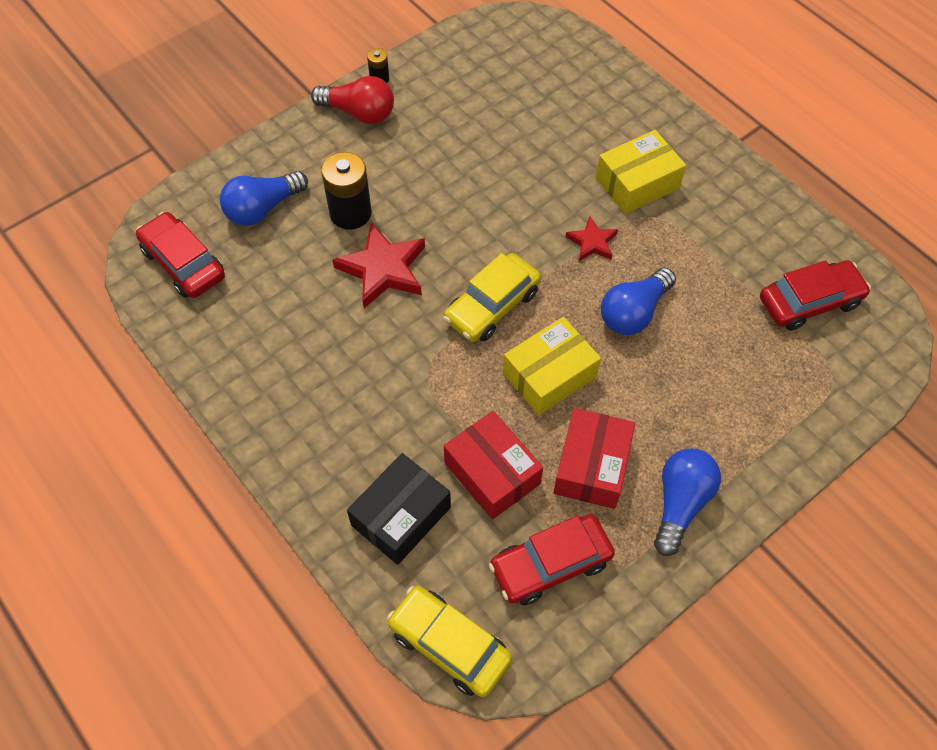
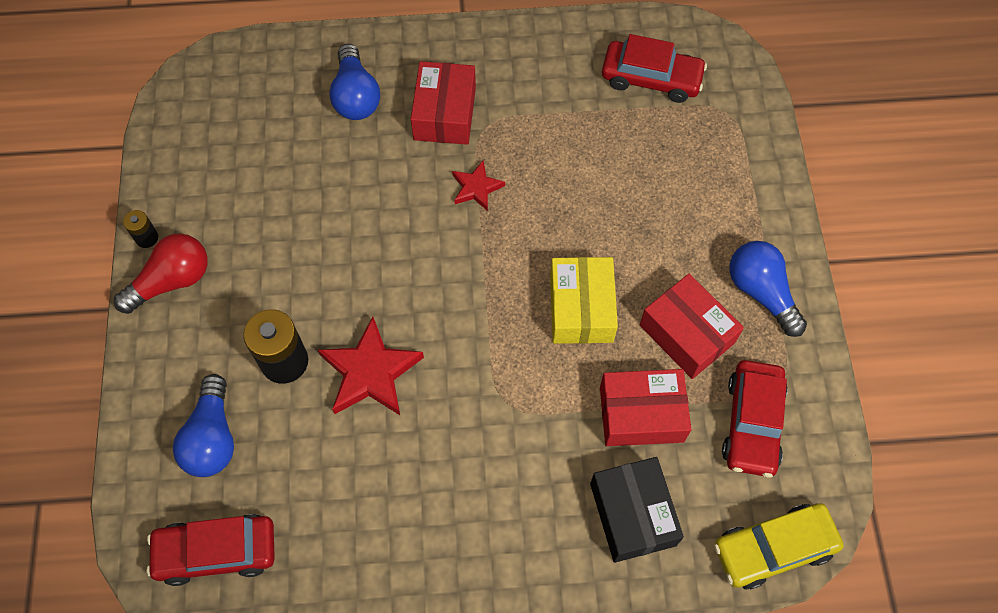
camera: 55 degrees left, 5 degrees up
(492, 306) = (479, 307): yellow car -> none
(634, 312) = (568, 205): blue light bulb -> blue light bulb (356, 96)
(637, 183) = (445, 113): yellow box -> red box
(809, 302) = (651, 78): red car -> red car turned 90 degrees clockwise

